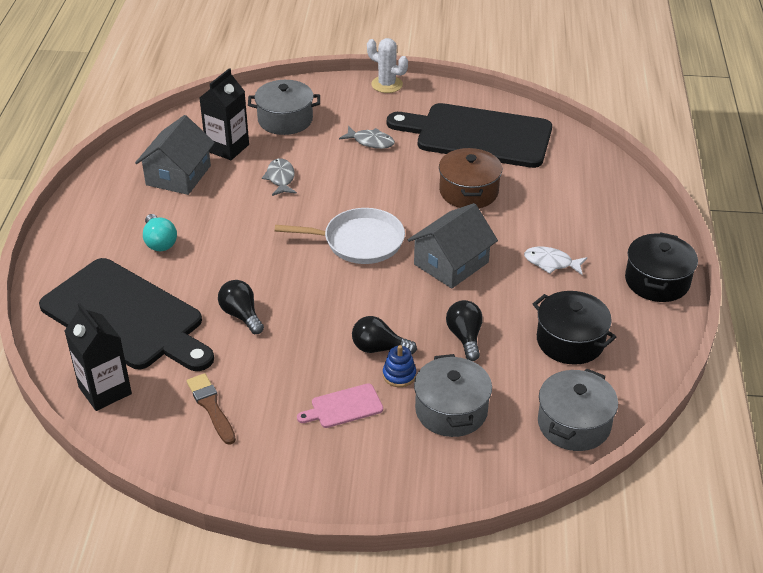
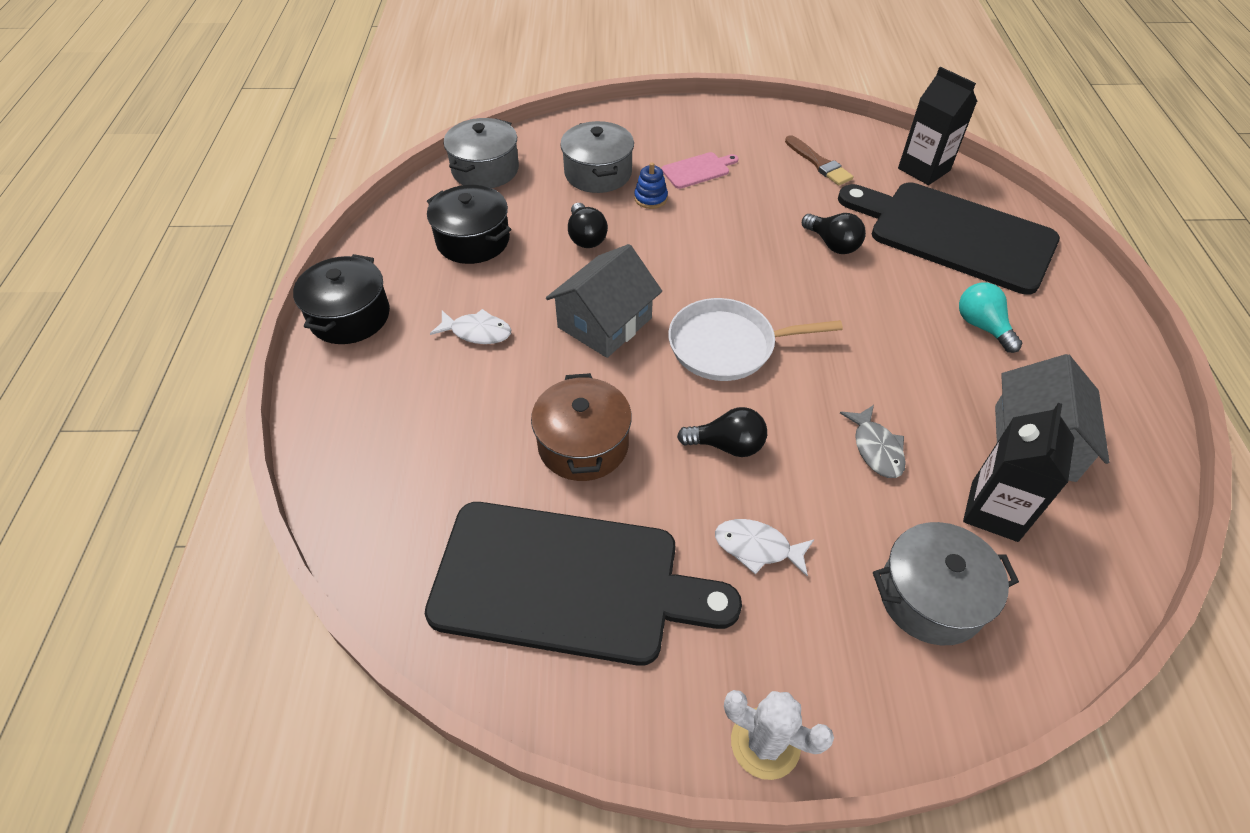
camera: 175 degrees right, 10 degrees up
(370, 142) = (757, 547): grey fish -> white fish
(379, 348) = (675, 221): black light bulb -> black light bulb (727, 445)

